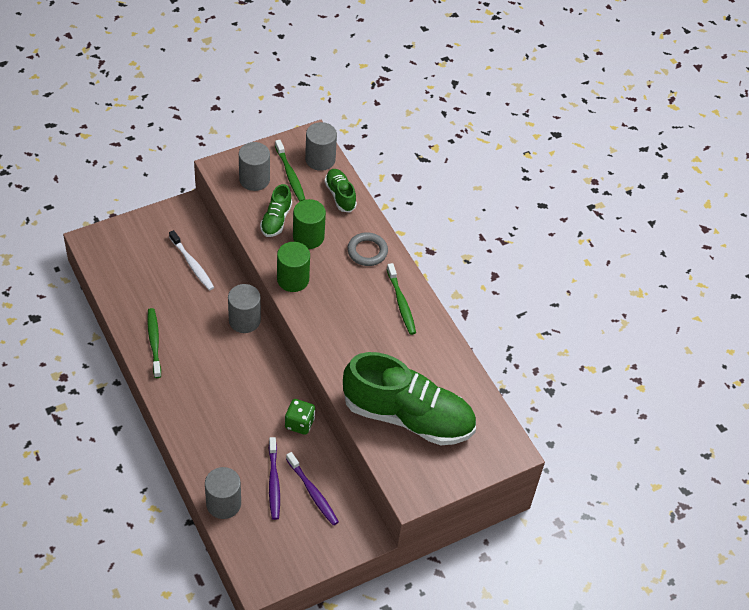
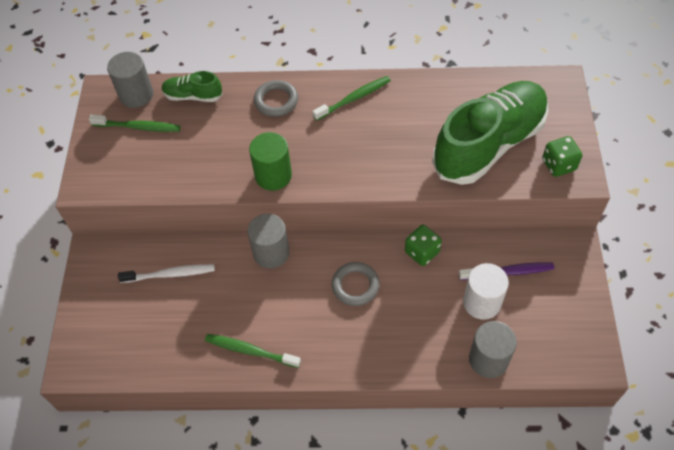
camera: 55 degrees left, 5 degrees up
(244, 388) = (355, 286): none -> grey ring
(254, 179) = (122, 160): grey cylinder -> none
(273, 482) = (482, 302): purple toothbrush -> white cylinder
(276, 220) = (188, 161): green shoe -> none
(308, 237) = (227, 142): green cylinder -> none
(401, 303) = (354, 98): green toothbrush -> green toothbrush turned 45 degrees counterclockwise
(415, 475) = (558, 165): none -> green dice

